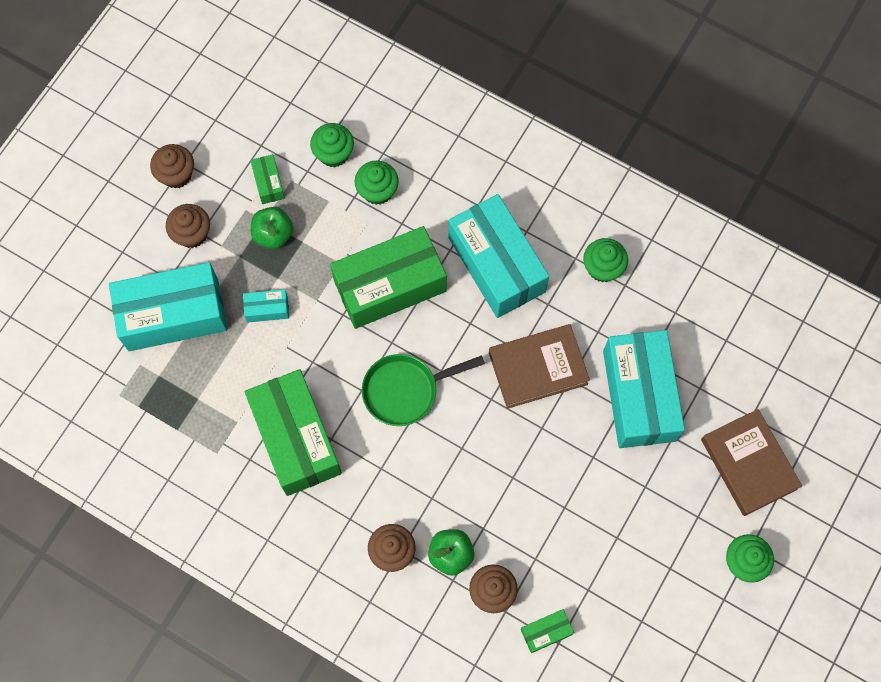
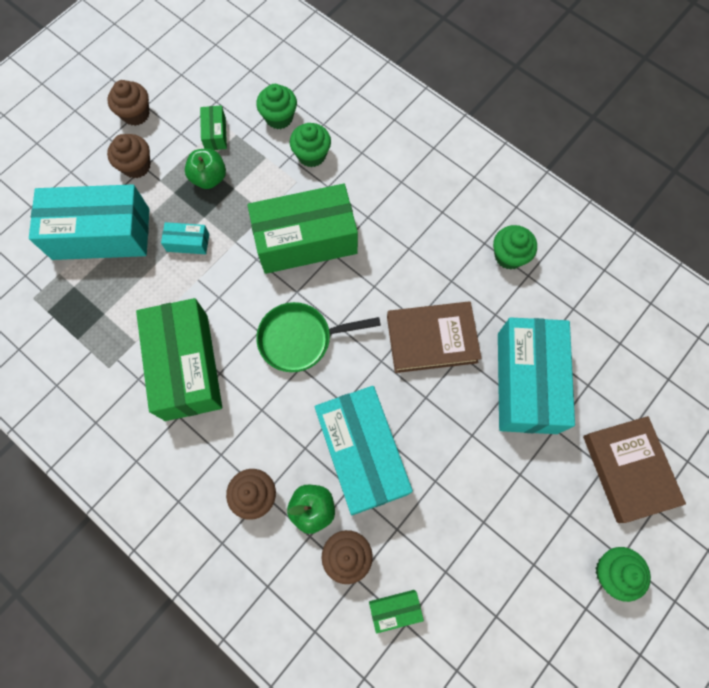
camera: 10 degrees right, 0 degrees up
(496, 264) = (409, 237): turquoise box -> turquoise box (361, 454)

